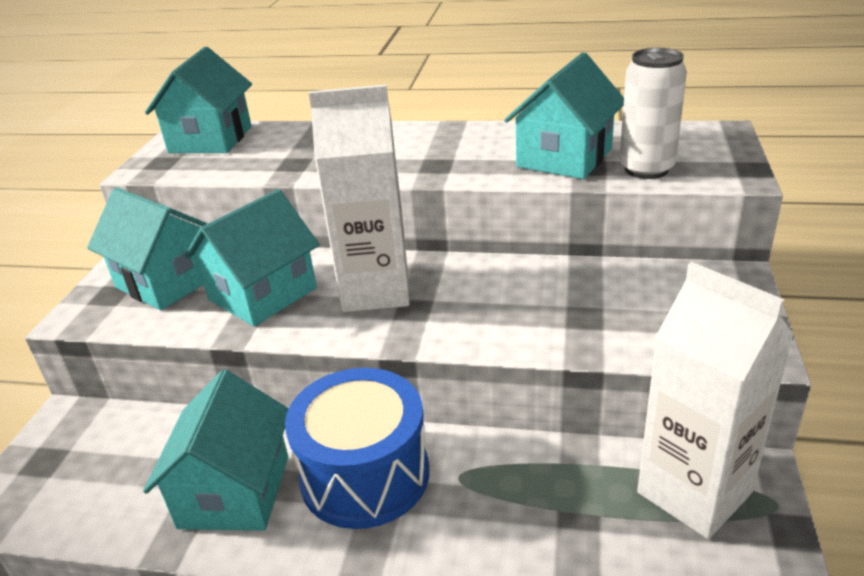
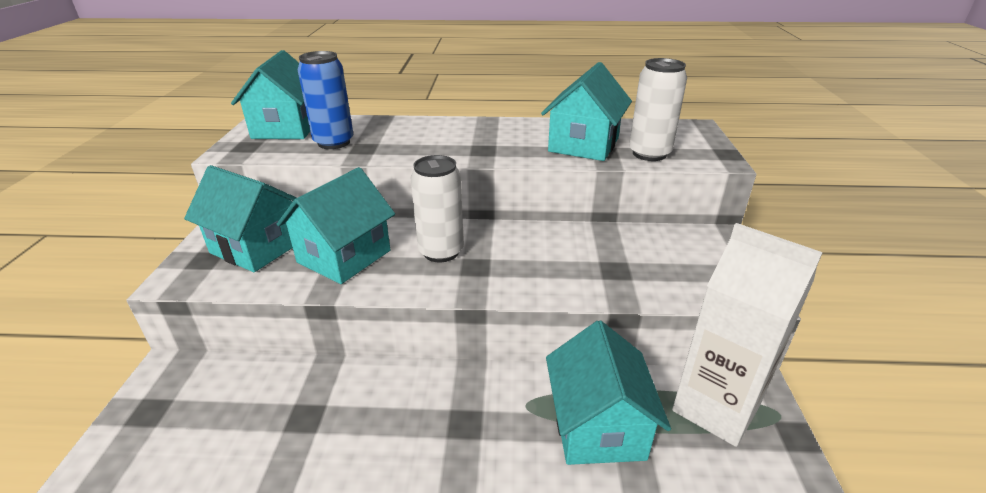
camera: 10 degrees left, 0 degrees up
(234, 491) = (333, 429): turquoise house -> turquoise house (597, 426)
(261, 157) = (334, 142): none -> blue can
(365, 475) = (446, 408): blue drum -> none
(375, 290) = (441, 252): white carton -> white can

